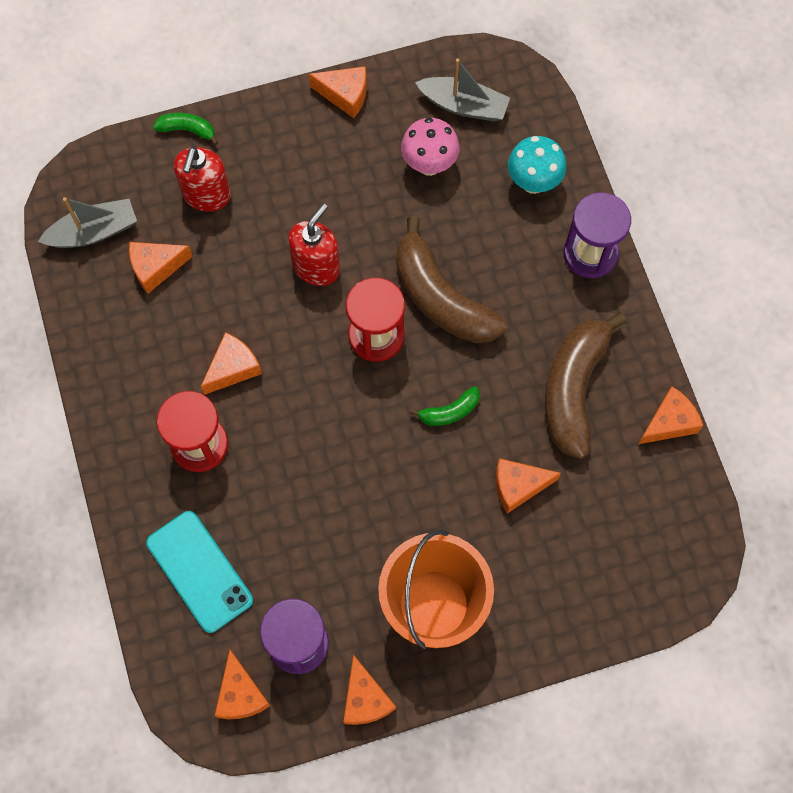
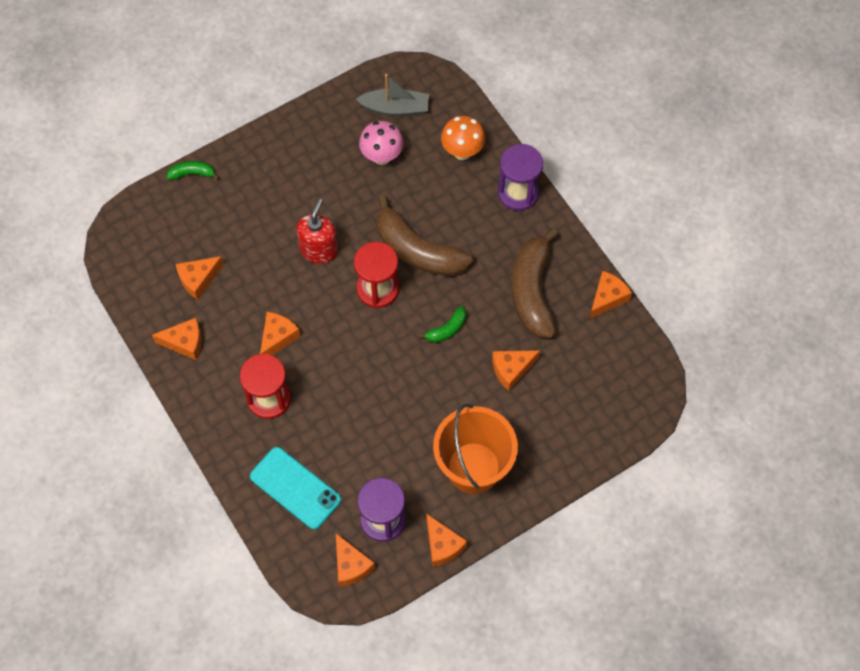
camera: 15 degrees left, 5 degrees down
(93, 232) = (143, 265): grey boat -> none
(206, 195) = (221, 218): red soap dispenser -> none
(345, 95) = (304, 121): orange cheese -> orange cheese (185, 342)
(533, 182) = (462, 151): turquoise mushroom -> orange mushroom

